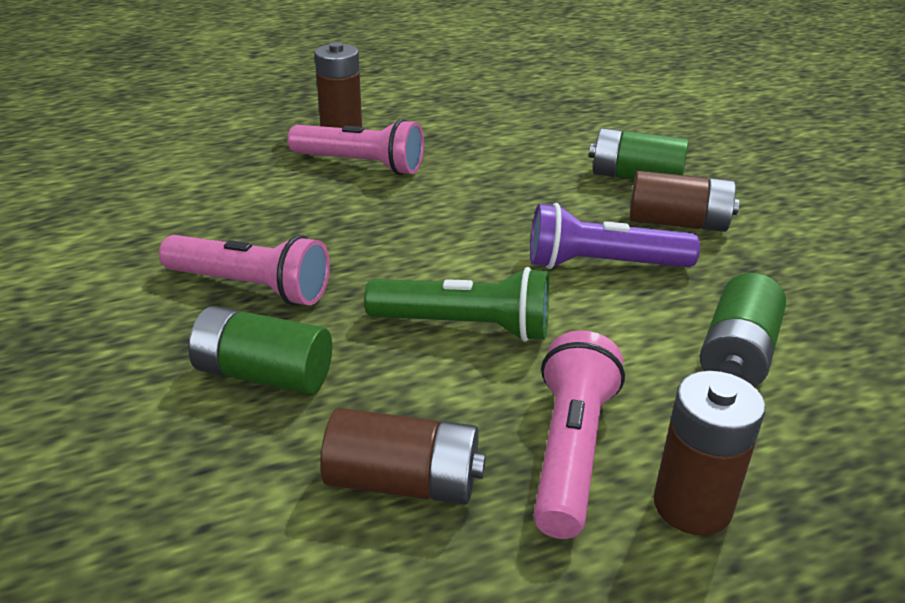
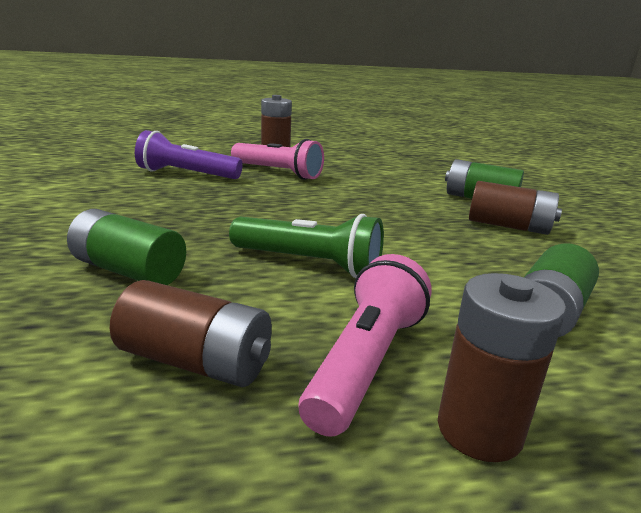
camera: 10 degrees right, 10 degrees down
(250, 287) = (157, 221): pink flashlight -> none
(603, 265) = (439, 242): purple flashlight -> purple flashlight (187, 174)

